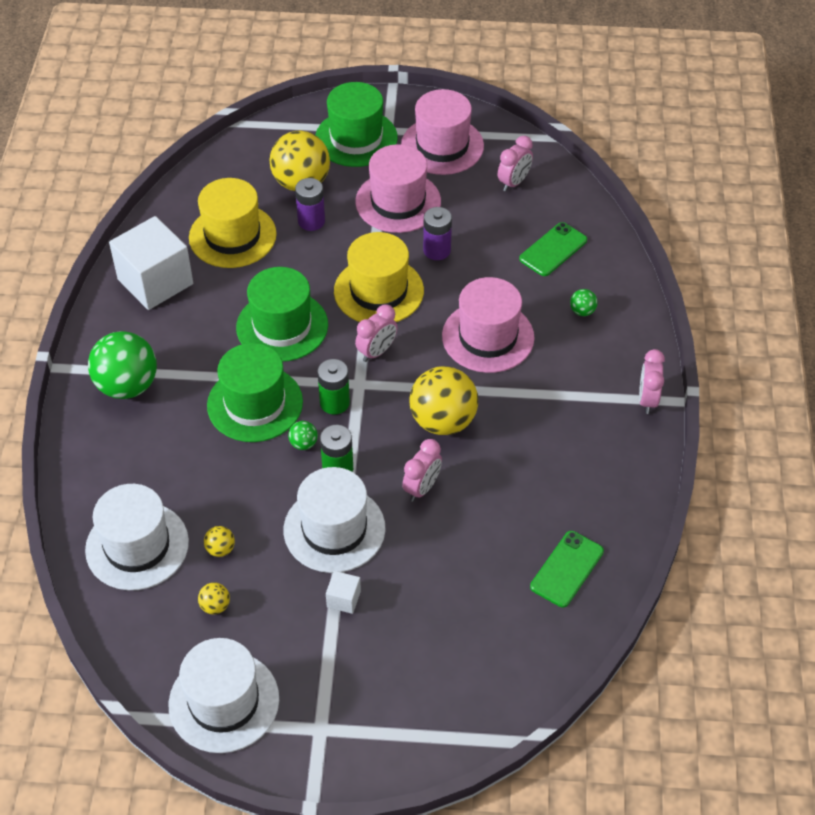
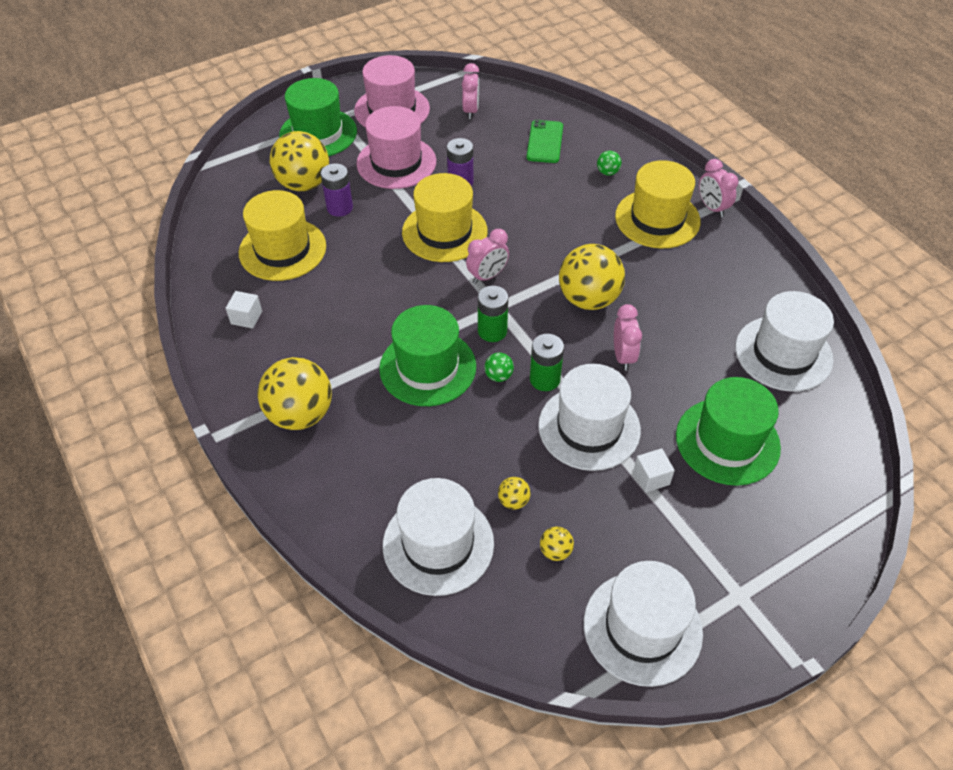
camera: 35 degrees left, 0 degrees up
(127, 386) = (300, 414): green ball -> yellow ball
(155, 281) = (246, 317): white cube -> white cube, size x0.42
(282, 326) = (392, 296): green hat -> green hat (727, 441)
(377, 352) = (487, 276): pink clock -> pink clock turned 45 degrees clockwise
(488, 337) = (560, 223): pink hat -> none
(566, 569) = (783, 353): green phone -> white hat
(582, 381) = (657, 219): none -> yellow hat

